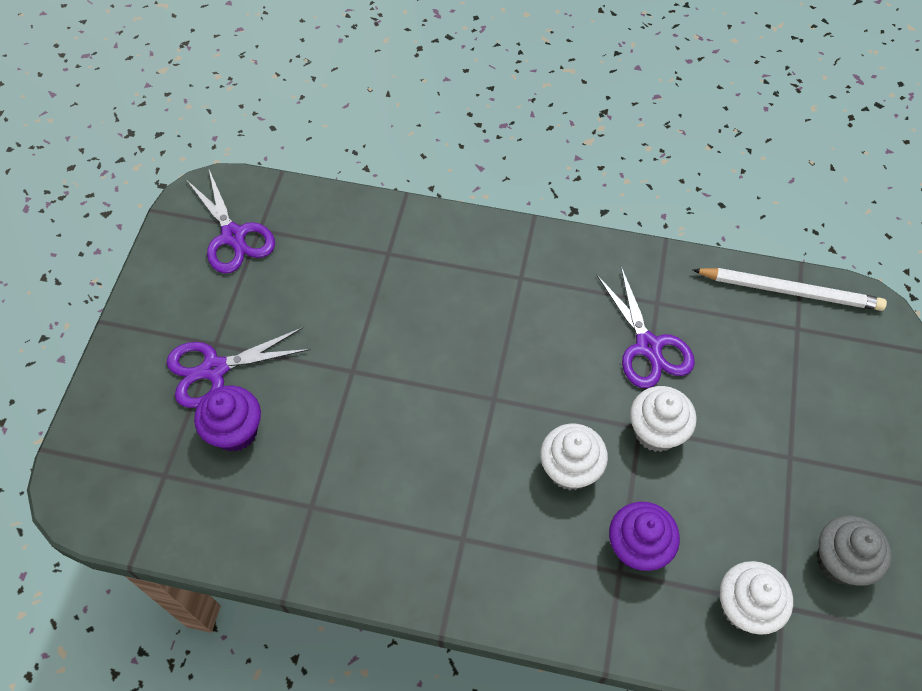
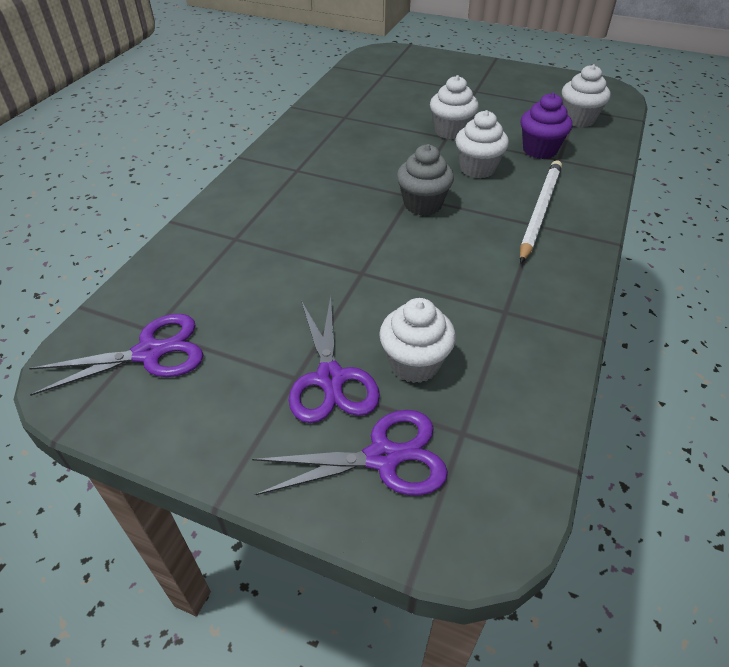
camera: 80 degrees left, 15 degrees down
(235, 431) = (414, 364): purple cupcake -> white cupcake
(648, 347) = (381, 125): purple scissors -> purple scissors (383, 457)
(790, 291) = (354, 72): white pencil -> white pencil (539, 211)
(839, 561) = (545, 87): grey cupcake -> grey cupcake (422, 204)

